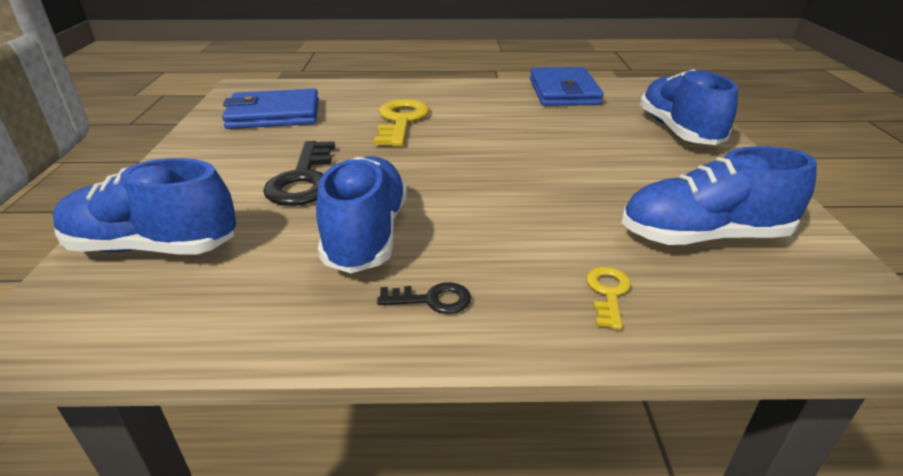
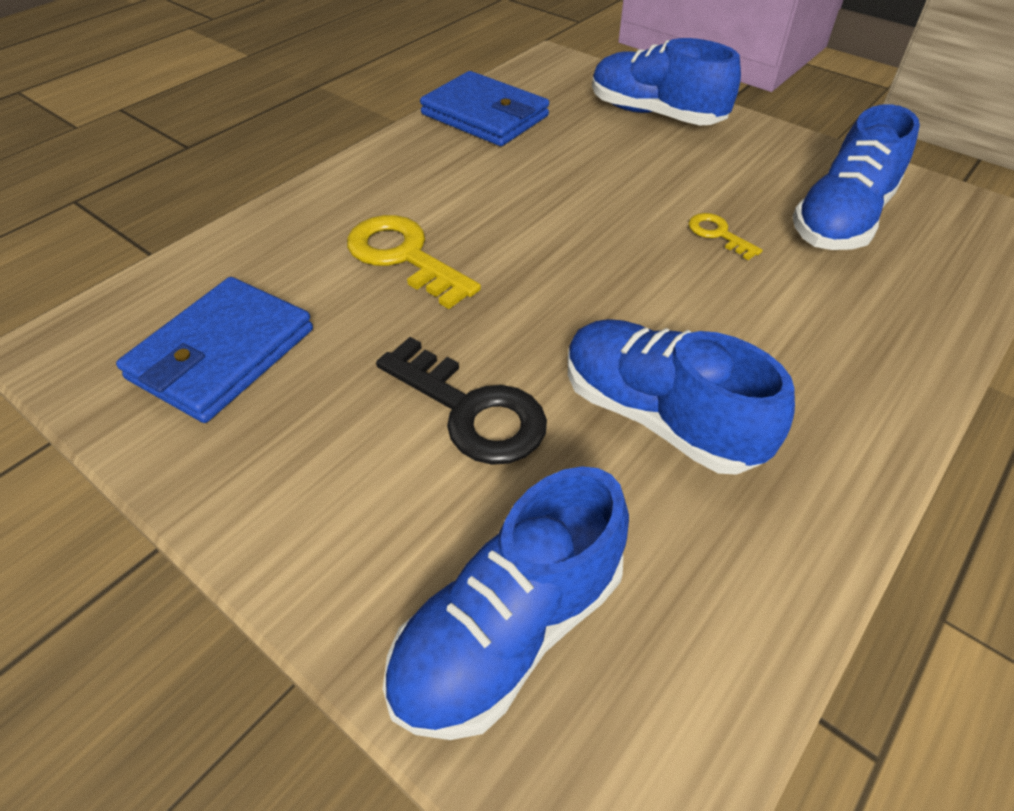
camera: 50 degrees left, 15 degrees up
(432, 300) = (818, 428): black key -> none
(608, 293) = (883, 317): yellow key -> yellow key (718, 234)

